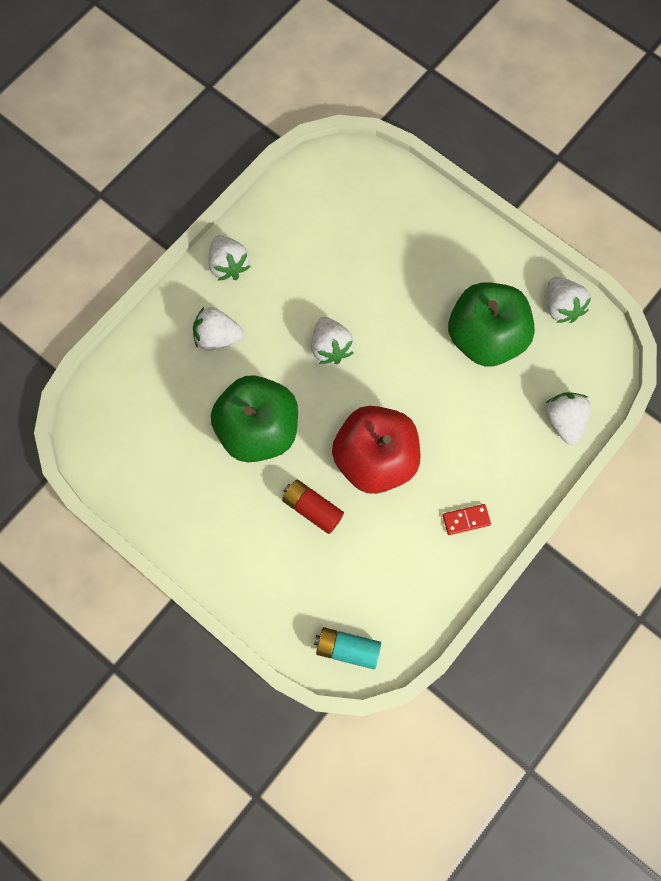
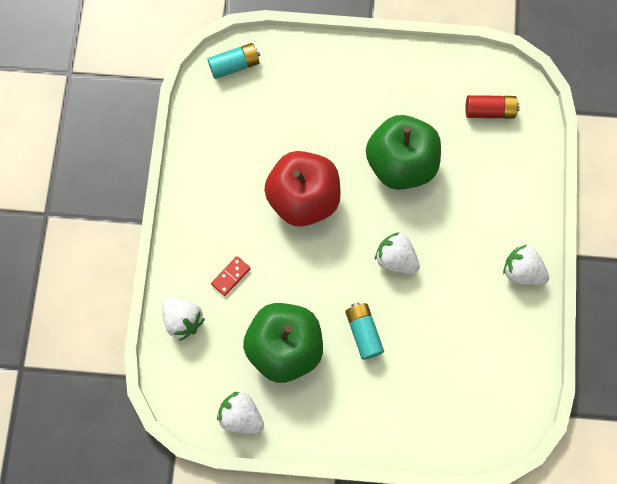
camera: 145 degrees right, 0 degrees up
(217, 337) = (484, 210): white strawberry -> none
(312, 508) = (322, 136): red battery -> red battery (489, 111)
(406, 305) = (363, 332): none -> turquoise battery
(466, 520) = (210, 198): red domino -> red domino (230, 276)

